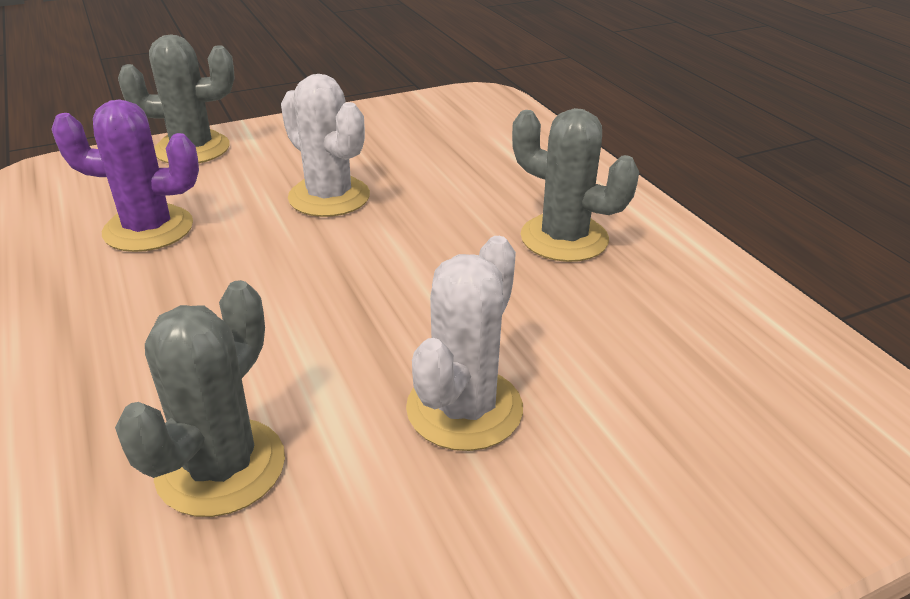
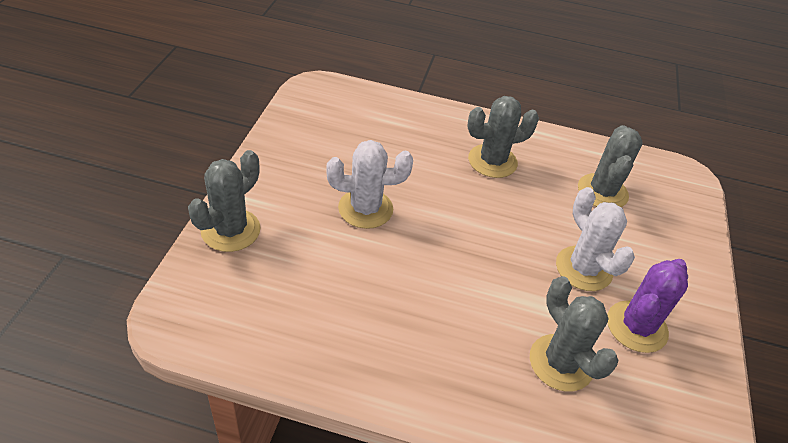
camera: 55 degrees left, 10 degrees up
(148, 229) = (319, 296): purple cactus -> purple cactus (636, 327)
(680, 357) = (602, 192): none -> grey cactus

